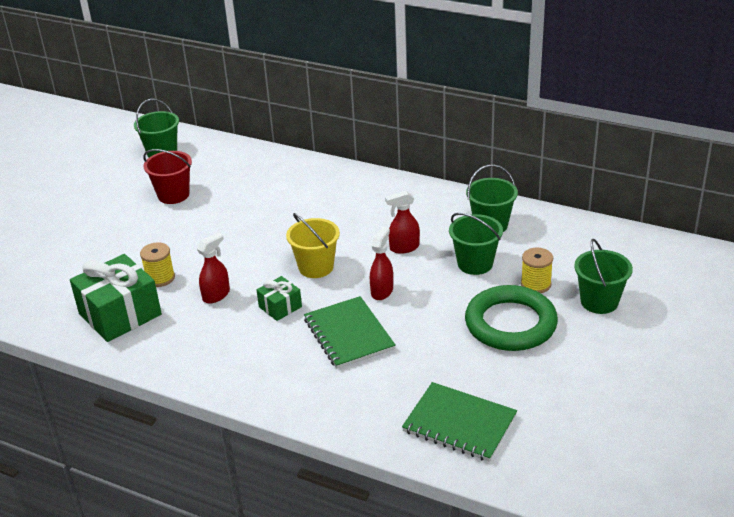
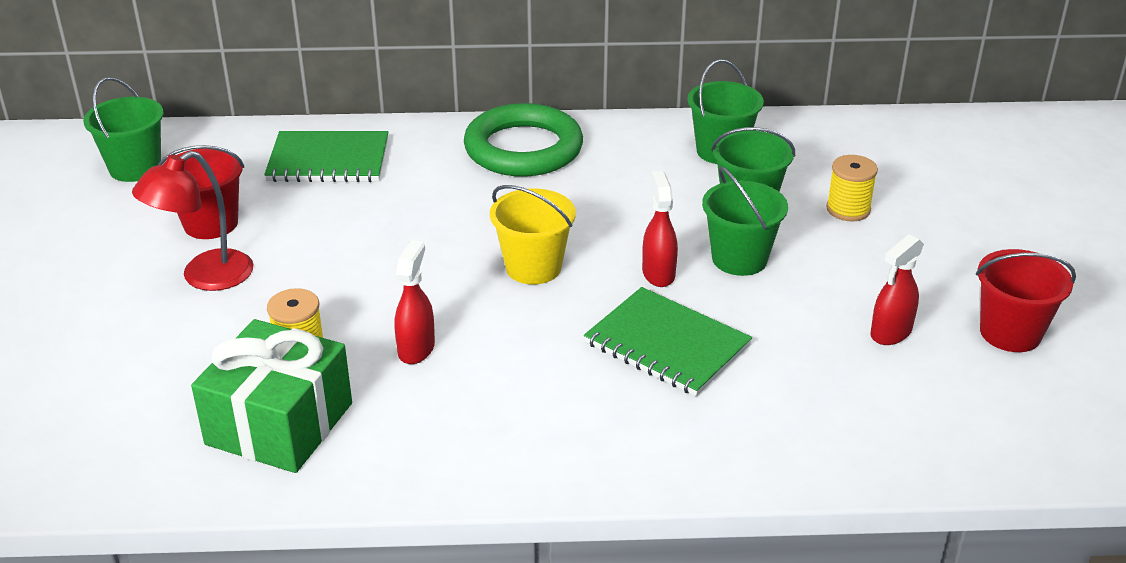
camera: 30 degrees left, 0 degrees up
(147, 224) = (205, 277): none -> red lamp
(280, 307) = (531, 337): green gift -> none
(404, 248) = (634, 209): red spray bottle -> red spray bottle (890, 333)
(459, 424) = (926, 415): green notebook -> green notebook (328, 160)
(510, 324) = (865, 267): green ring -> green ring (523, 149)
(562, 393) = (1010, 333): none -> red bucket
(599, 302) = (943, 209): green bucket -> green bucket (739, 259)

